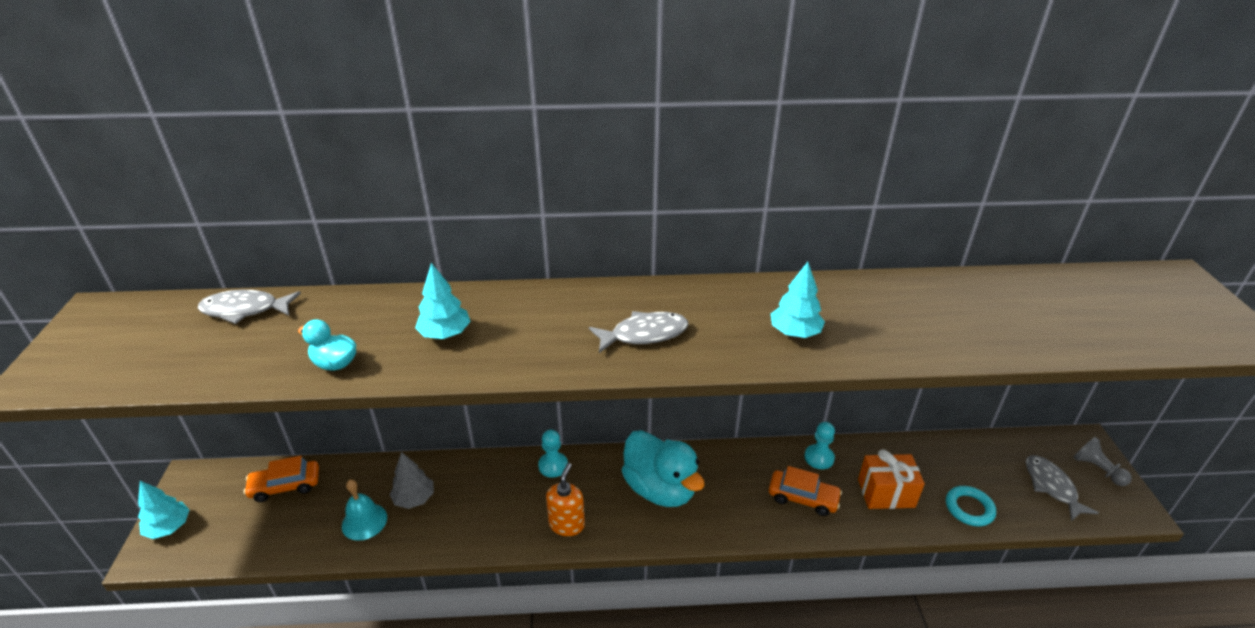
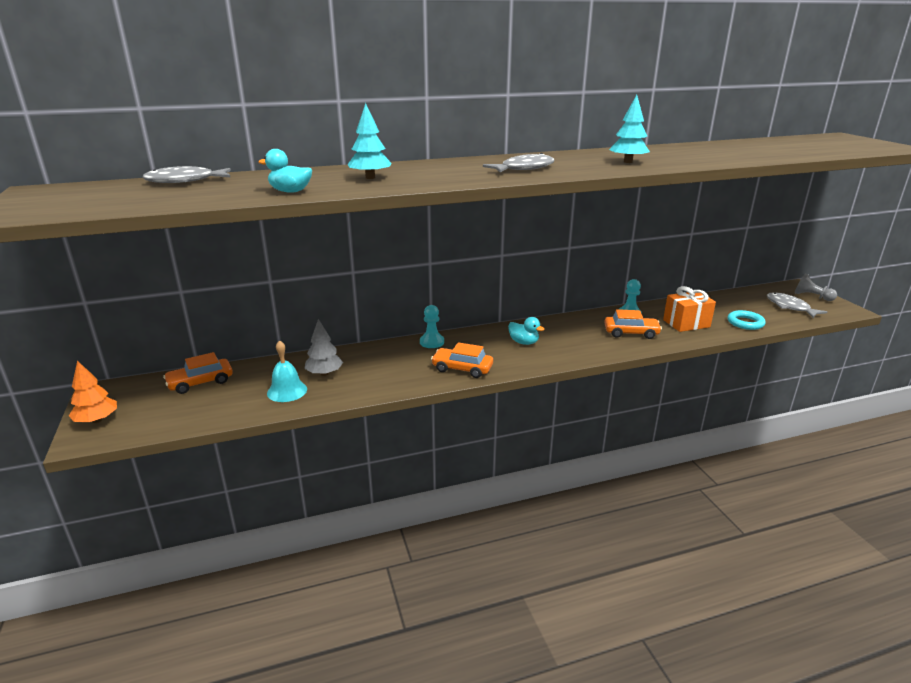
camera: 15 degrees left, 10 degrees down
(169, 527) = (97, 420): turquoise tree -> orange tree
(567, 524) = (462, 369): orange soap dispenser -> orange car
(660, 489) = (524, 342): turquoise duck -> turquoise duck, size x0.47

